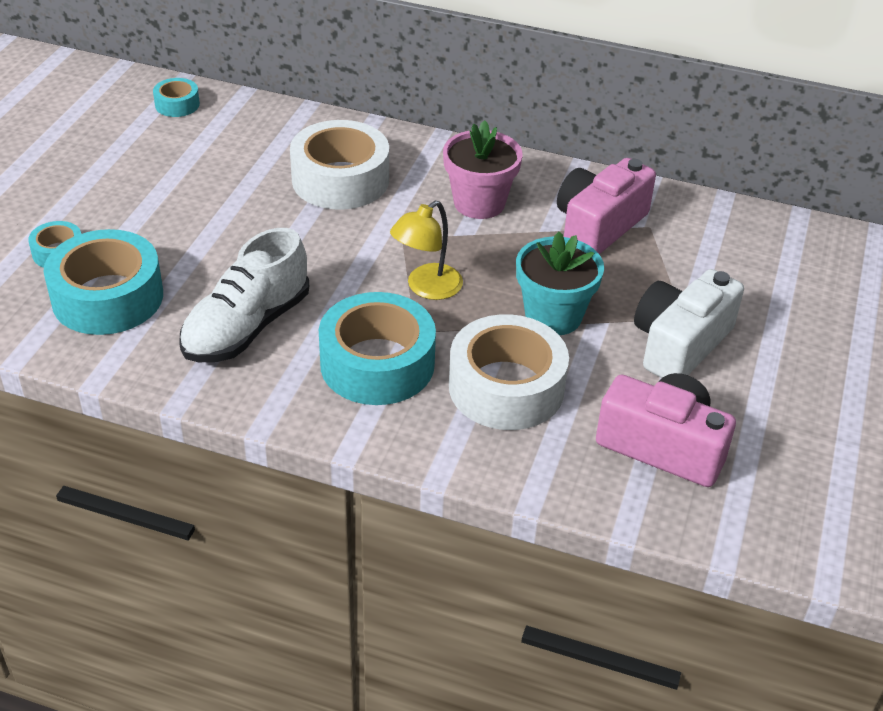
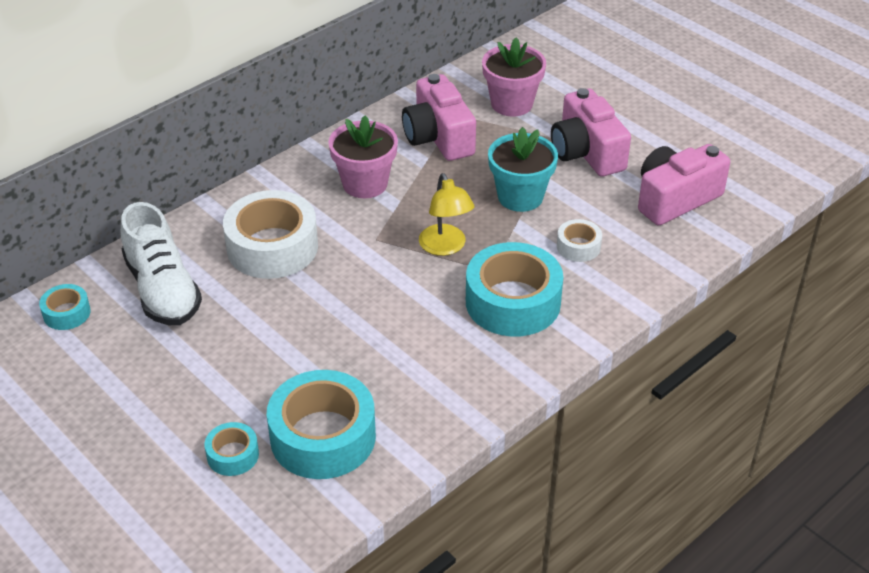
camera: 60 degrees left, 0 degrees up
(246, 327) = (422, 361): white shoe -> white shoe (163, 290)
(506, 387) = (578, 247): white tape -> white tape, size x0.48
(680, 344) = (586, 152): white camera -> pink camera
(709, 259) = (511, 104): none -> pink flower pot

